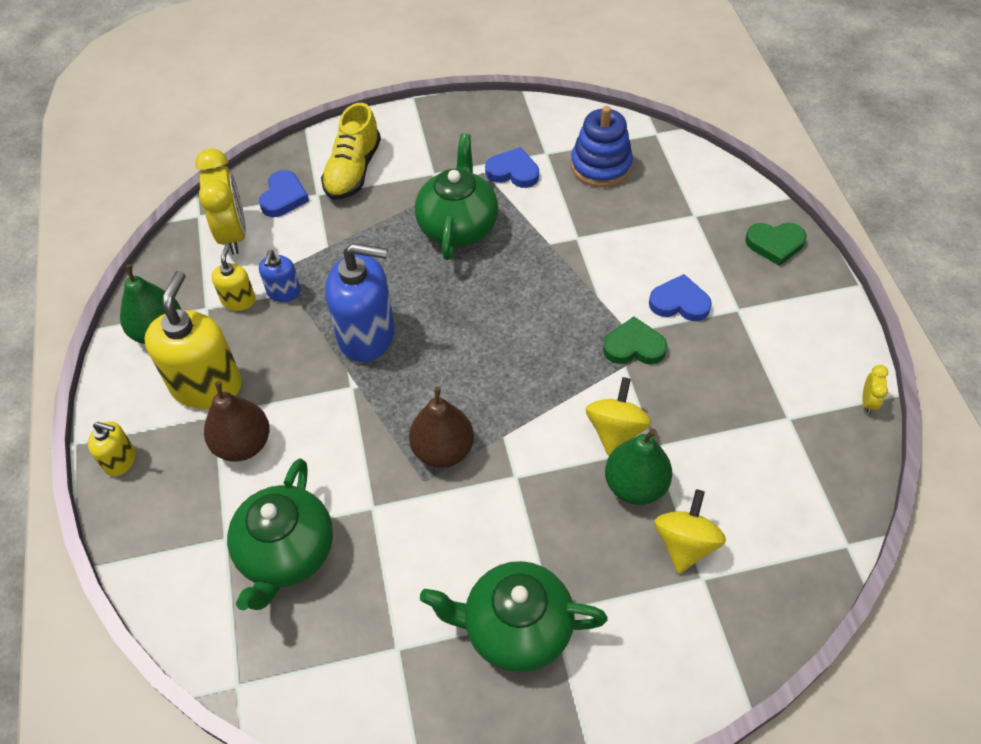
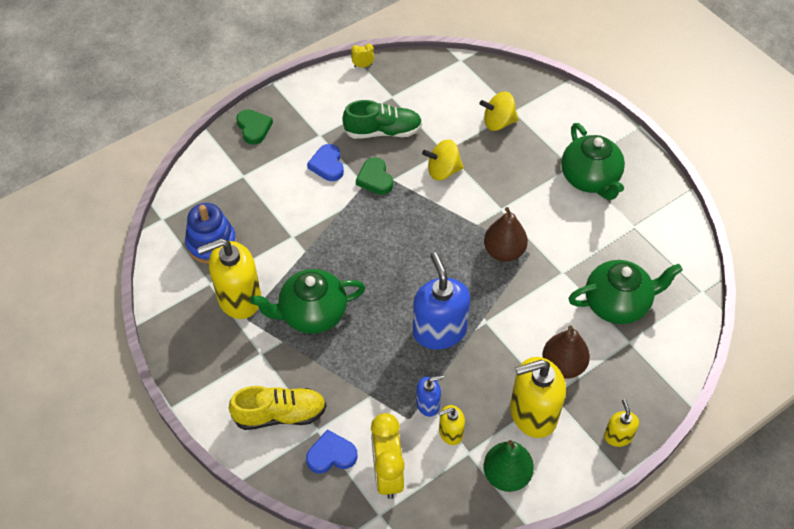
camera: 115 degrees left, 0 degrees up
(233, 234) = (387, 474): yellow clock -> yellow clock turned 60 degrees counterclockwise
(513, 172) = (239, 298): blue heart -> yellow soap dispenser
(635, 485) = (475, 152): green pear -> none
(719, 383) = (383, 131): none -> green shoe

